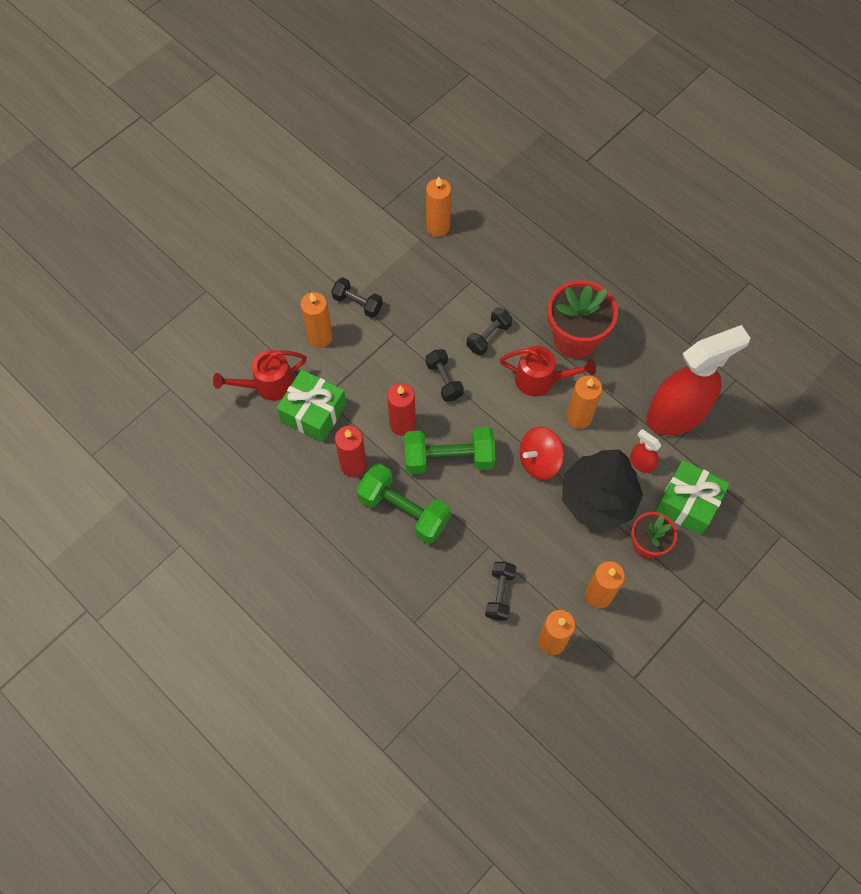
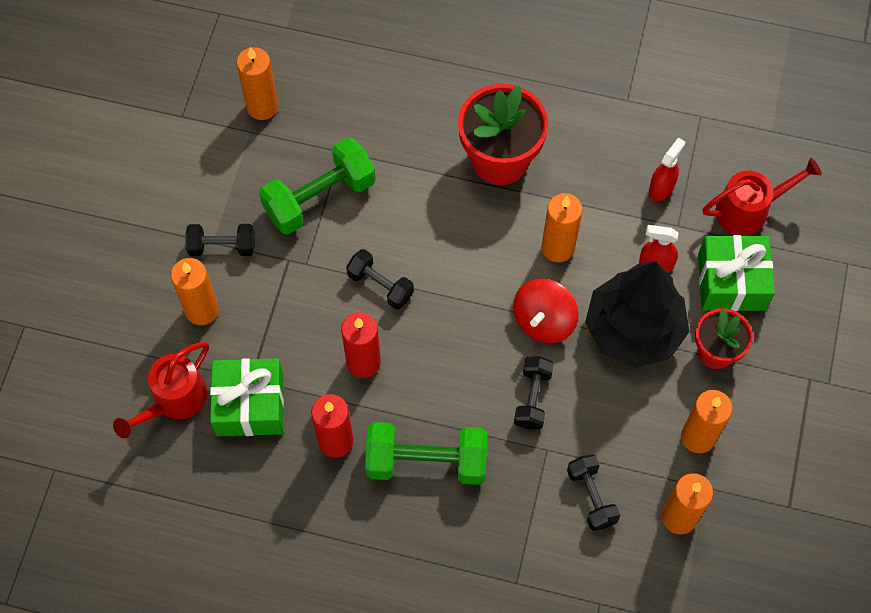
camera: 30 degrees left, 0 degrees up
(449, 458) = (441, 373): green dumbbell -> green dumbbell (319, 198)
(488, 337) = (400, 208): black dumbbell -> black dumbbell (533, 398)
(541, 379) = (490, 226): red watering can -> red watering can (749, 210)
(677, 414) = (661, 188): red spray bottle -> red spray bottle, size x0.40

